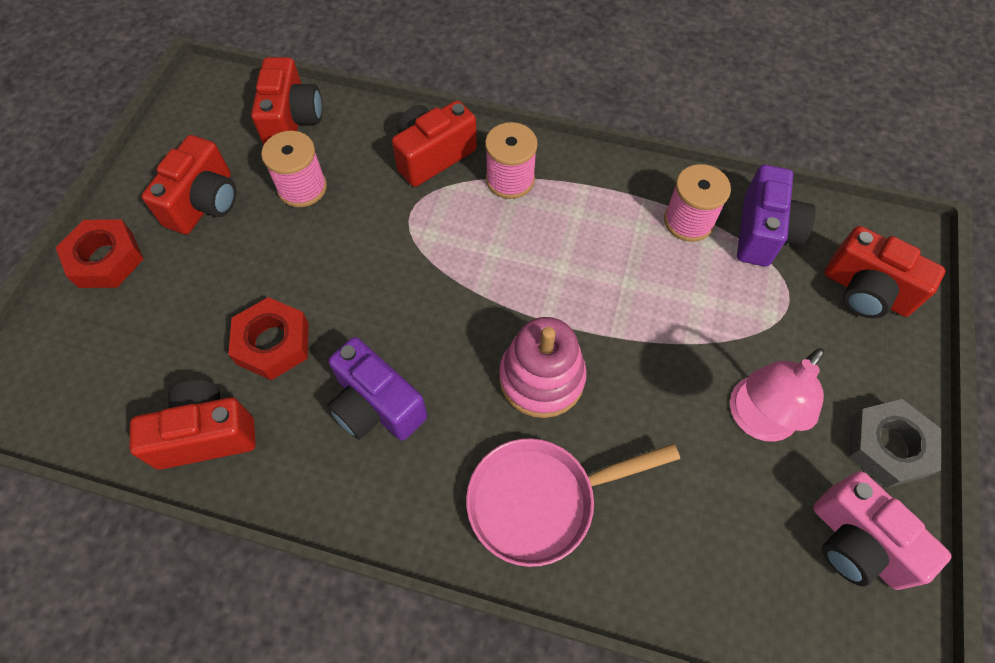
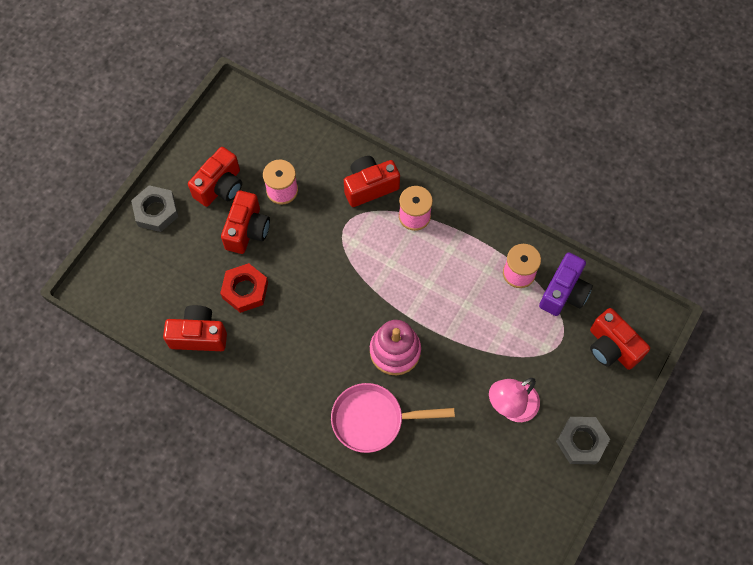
camera: 15 degrees right, 5 degrees up
(105, 259) = (156, 211): red nut -> grey nut
(292, 120) = (285, 138): red camera -> red camera (247, 230)
(376, 406) = (296, 343): purple camera -> none
(856, 543) = (539, 487): pink camera -> none

